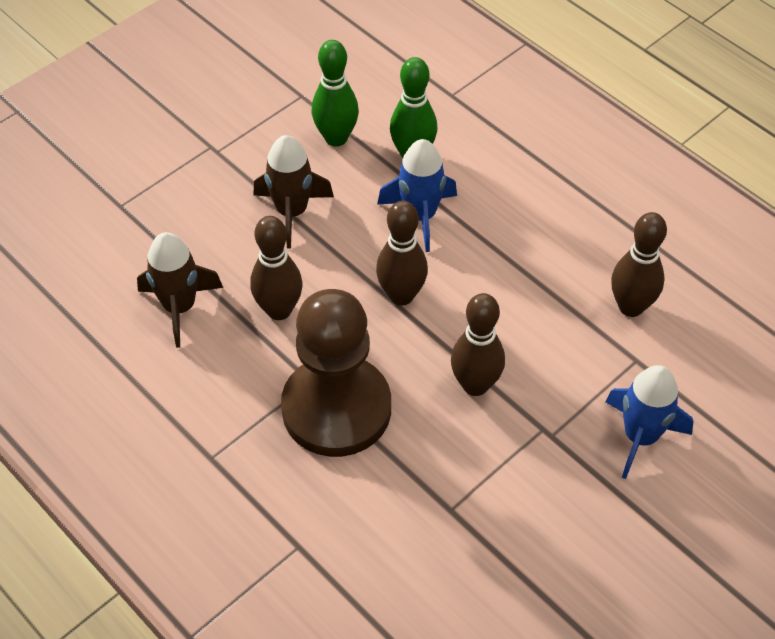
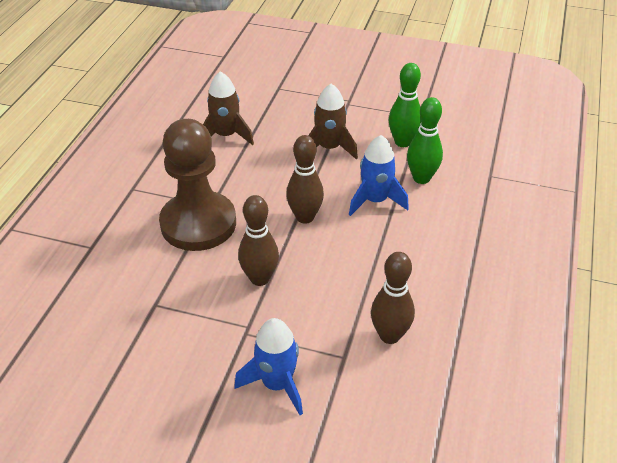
camera: 60 degrees right, 10 degrees down
(279, 310) = (253, 172): brown bowling pin -> none

